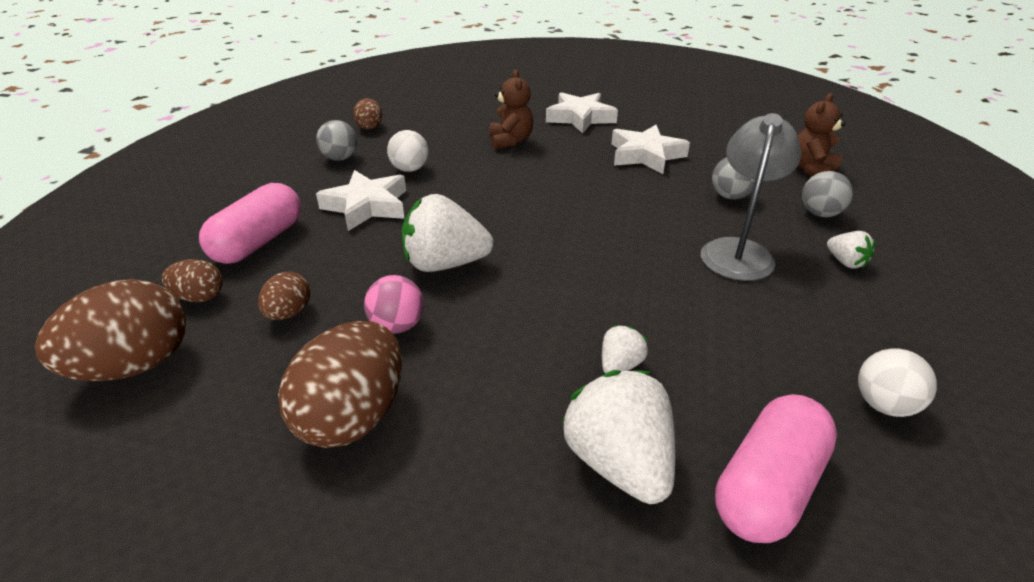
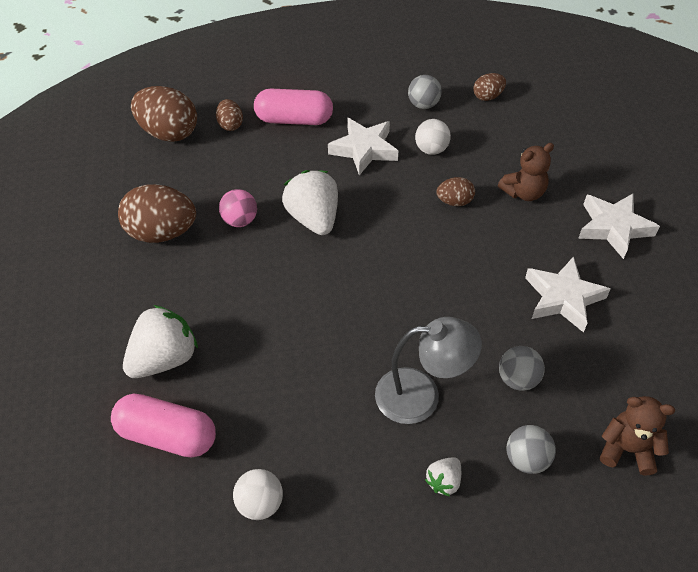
camera: 70 degrees right, 15 degrees up
(289, 313) = (232, 168): brown egg -> brown egg (454, 201)
(620, 365) = (245, 342): white strawberry -> none

